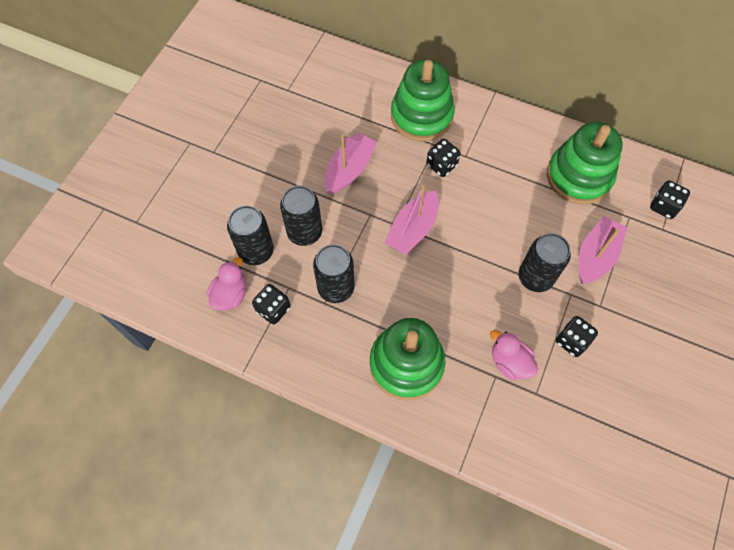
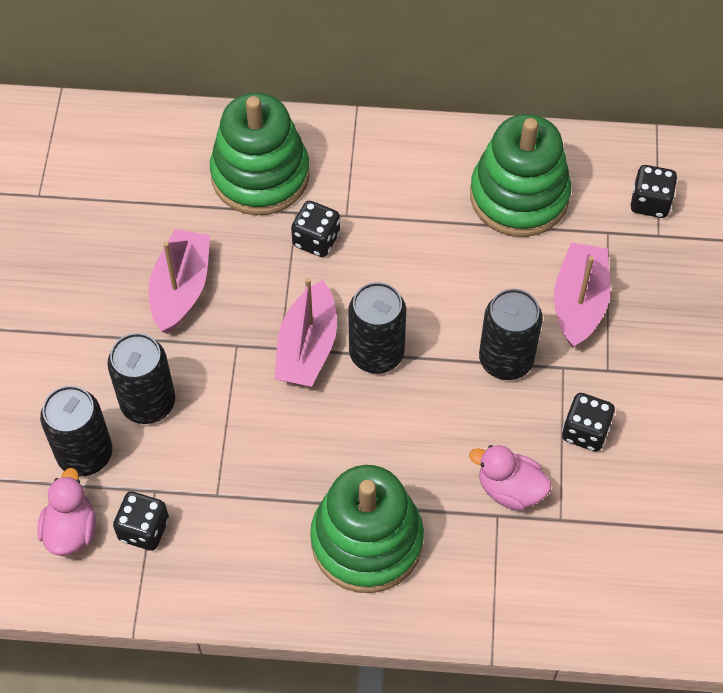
camera: 20 degrees left, 5 degrees down
(336, 288) = (225, 468): black can -> black can (376, 353)

